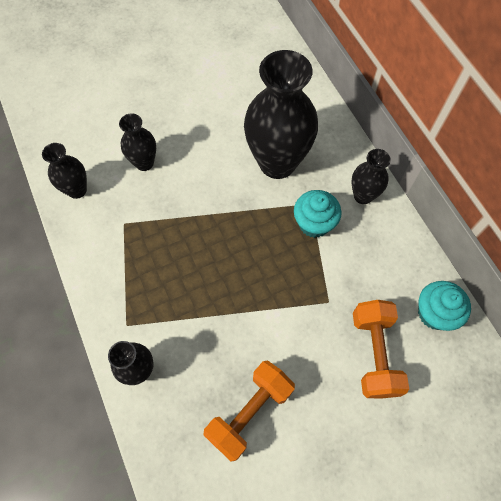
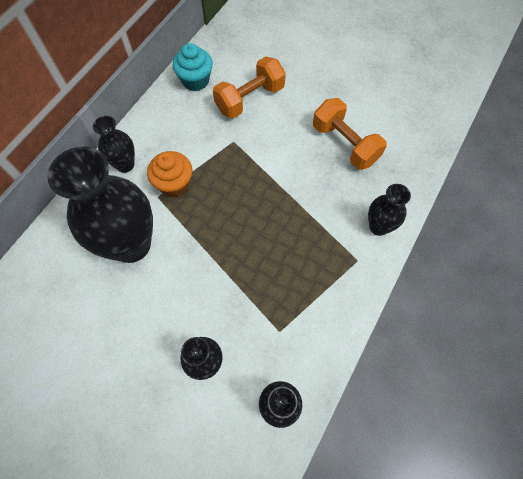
camera: 125 degrees left, 0 degrees up
(249, 412) = (345, 144): orange dumbbell -> orange dumbbell turned 45 degrees clockwise
(314, 223) = (174, 184): turquoise cupcake -> orange cupcake

